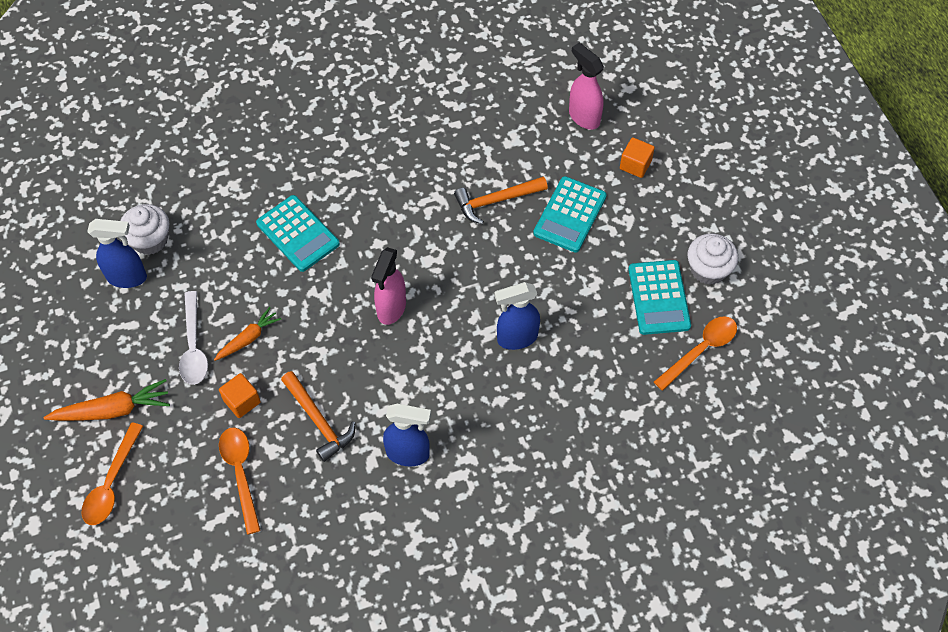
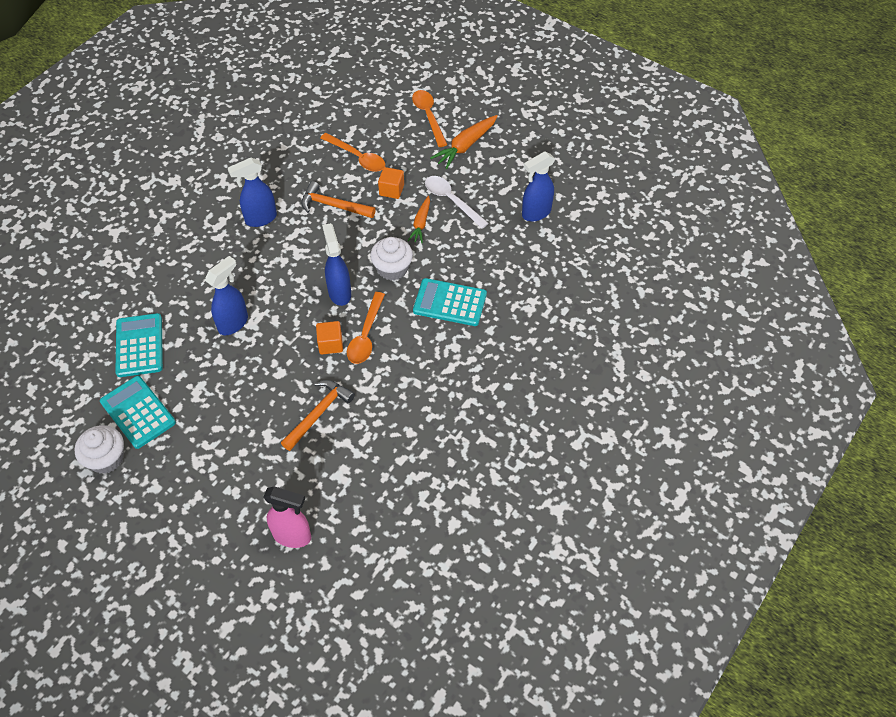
camera: 145 degrees right, 5 degrees down
(150, 240) = (547, 242): white cupcake -> white cupcake (392, 268)
(391, 309) = (339, 292): pink spray bottle -> blue spray bottle
(569, 215) = (250, 437): turquoise calculator -> turquoise calculator (139, 345)
(635, 165) = (218, 516): orange cube -> orange cube (330, 344)
(700, 350) = (84, 391): orange spoon -> orange spoon (366, 335)

